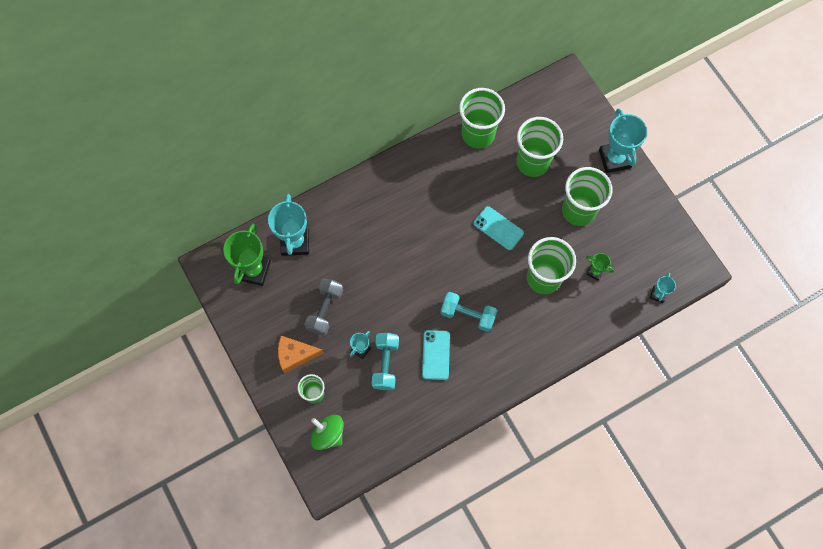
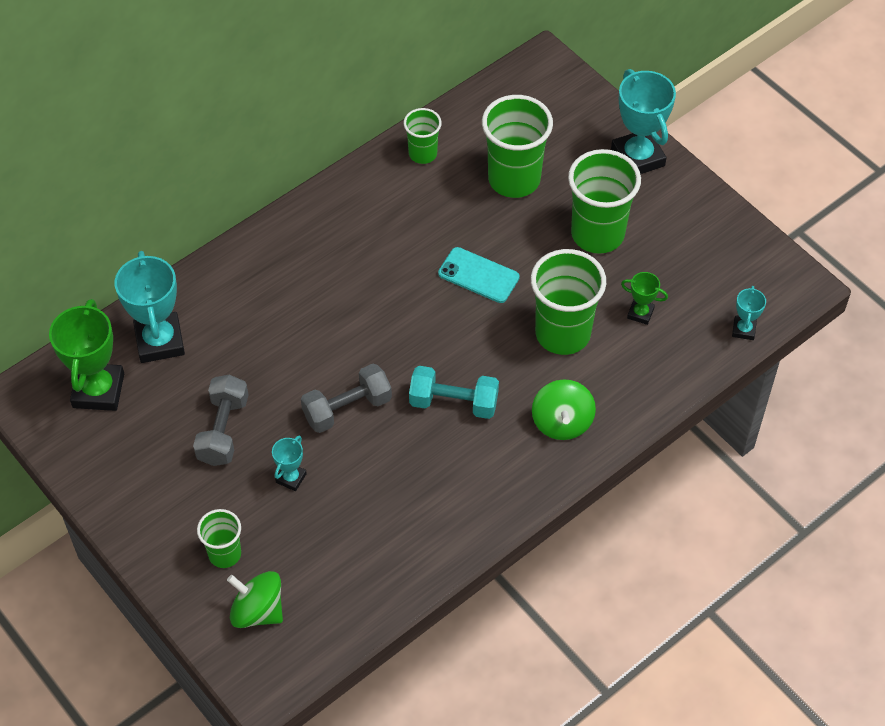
camera: 10 degrees left, 15 degrees down
(295, 355) = (185, 502): orange cheese -> none
(385, 364) = (334, 493): turquoise dumbbell -> none
(402, 308) = (347, 408): none -> grey dumbbell
(436, 355) = (413, 467): turquoise phone -> none
(478, 134) = (423, 154): green cup -> green cup, size x0.55
(532, 340) = (562, 422): none -> green spinning top

